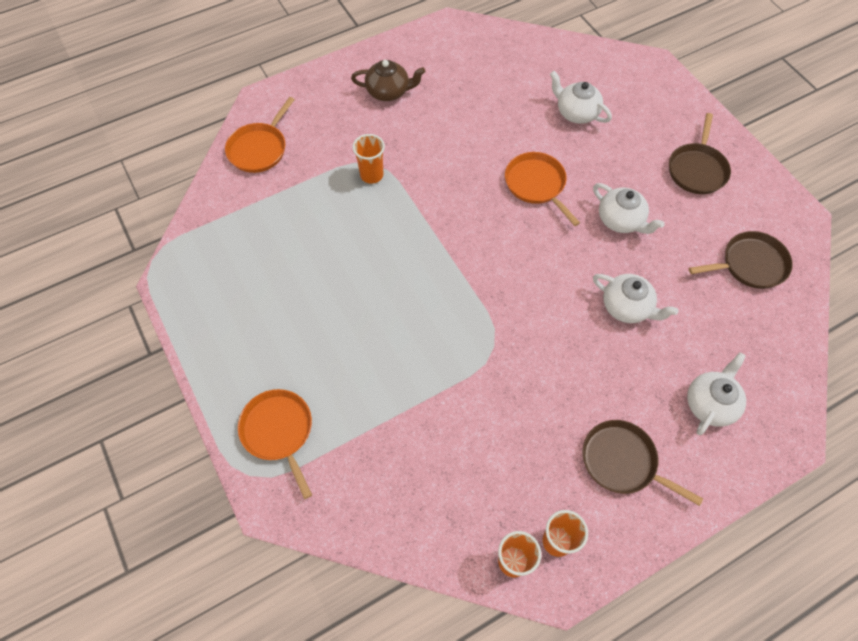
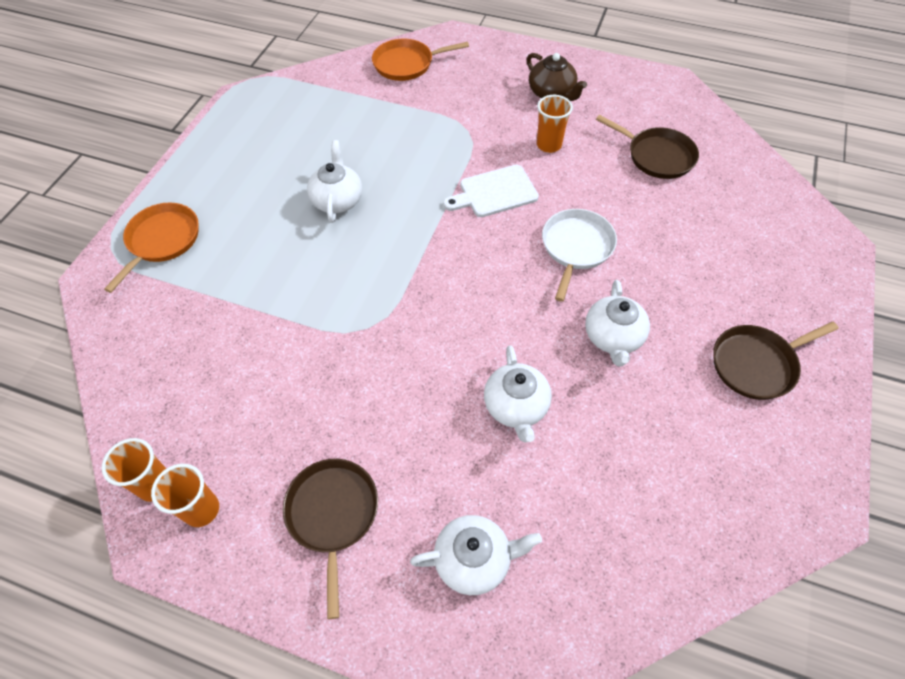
camera: 50 degrees right, 5 degrees down
(371, 175) = (456, 137): orange cup -> orange cup (549, 145)
(446, 191) = (494, 192): none -> white cutting board
(536, 184) = (576, 247): orange pan -> white pan
(576, 112) = (695, 224): white teapot -> white teapot (337, 200)
(750, 264) = (694, 492): brown pan -> brown pan (657, 156)

